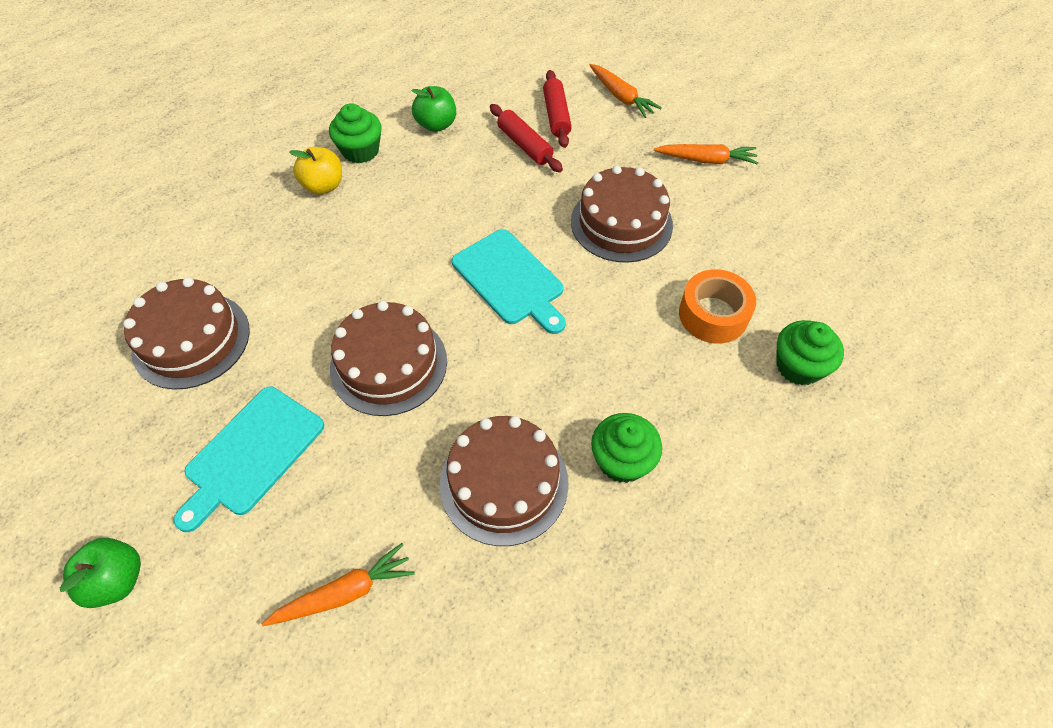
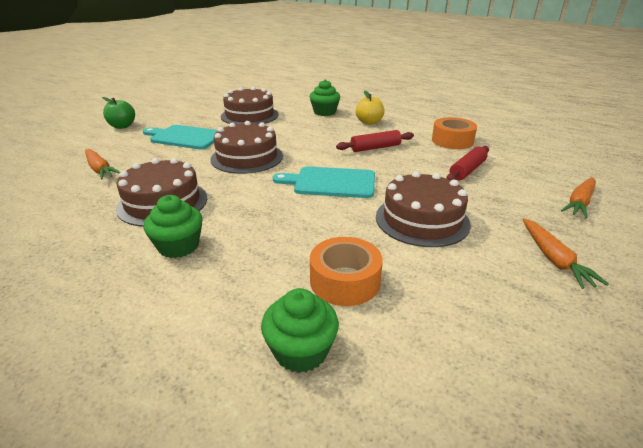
camera: 75 degrees right, 25 degrees down
(360, 151) = (405, 126): green cupcake -> green cupcake (324, 112)
(436, 125) = (452, 141): green apple -> orange tape
(510, 280) = (331, 182): turquoise cutting board -> turquoise cutting board turned 60 degrees clockwise
(556, 115) = (515, 178): red rolling pin -> red rolling pin (375, 148)

